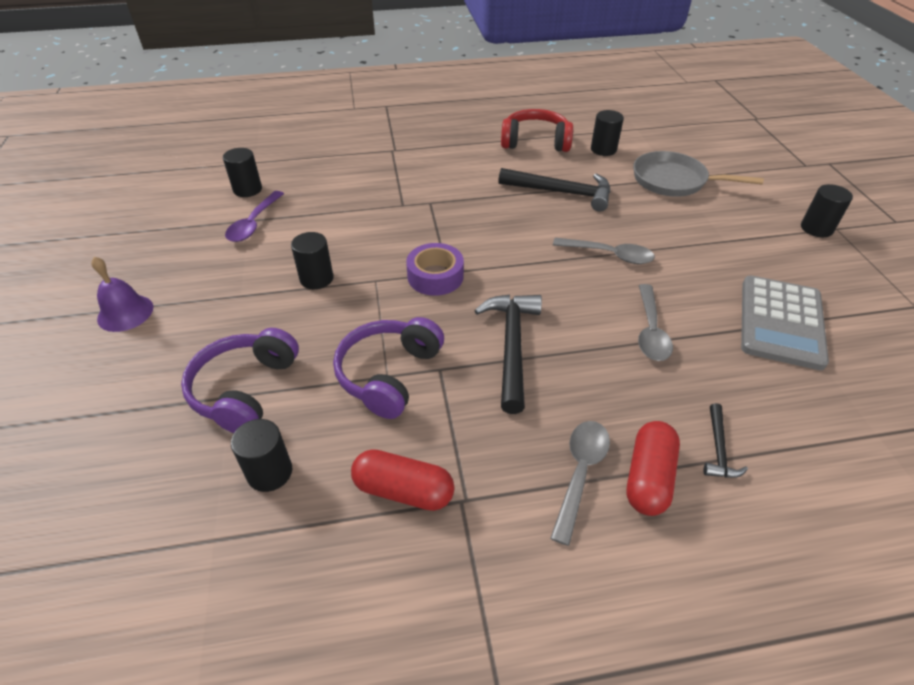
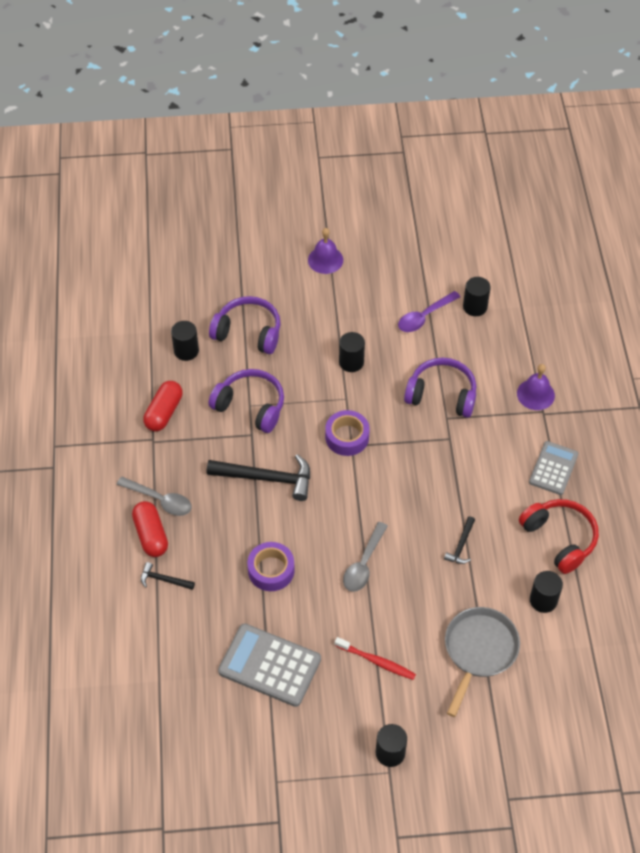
camera: 95 degrees right, 10 degrees up
(254, 223) = (424, 317): purple spoon -> purple spoon turned 60 degrees counterclockwise
(370, 208) = (442, 394): none -> purple headphones
(371, 153) = (535, 394): none -> purple bell
(459, 145) = (553, 468): none -> grey calculator
(535, 142) = (560, 538): red headphones -> red headphones turned 45 degrees counterclockwise
(561, 193) = (461, 545): black hammer -> black hammer, size x0.50
(648, 477) = (151, 535): red capsule -> red capsule turned 45 degrees clockwise
(650, 331) = (271, 570): grey spoon -> purple tape
(723, 241) = (376, 661): none -> red toothbrush

